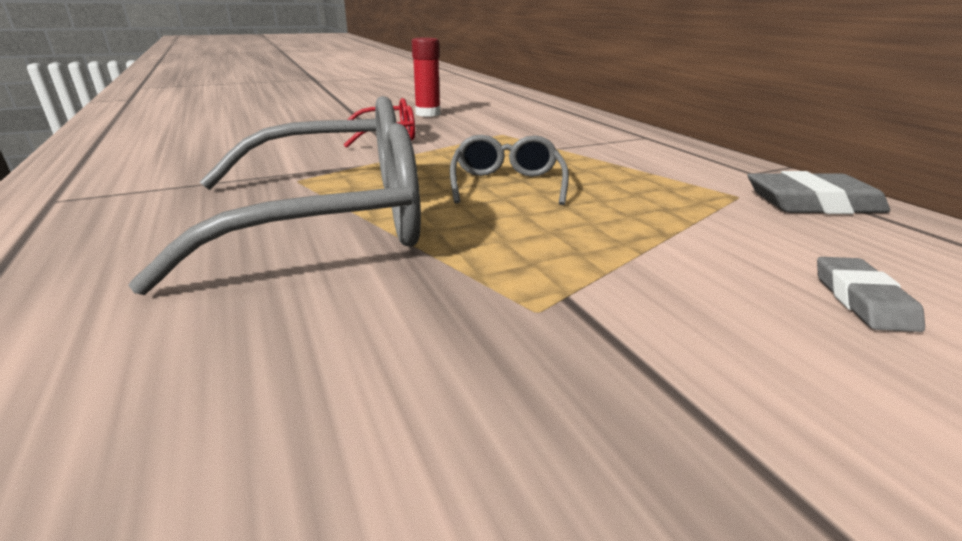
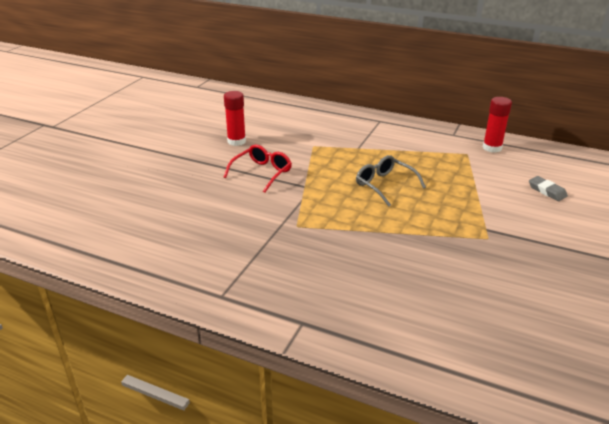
camera: 40 degrees left, 5 degrees up
(335, 218) = (364, 237): grey glasses -> none
(812, 203) = (492, 148): grey eraser -> red glue stick

